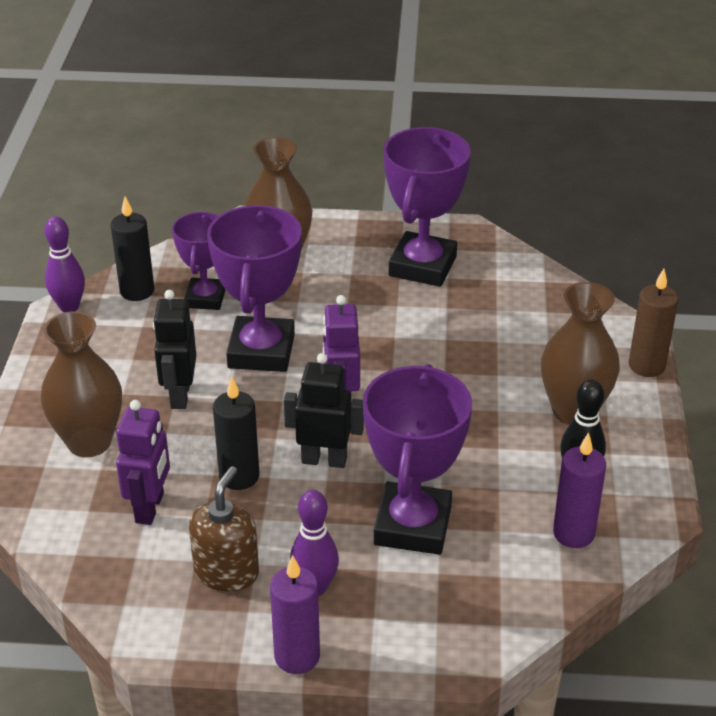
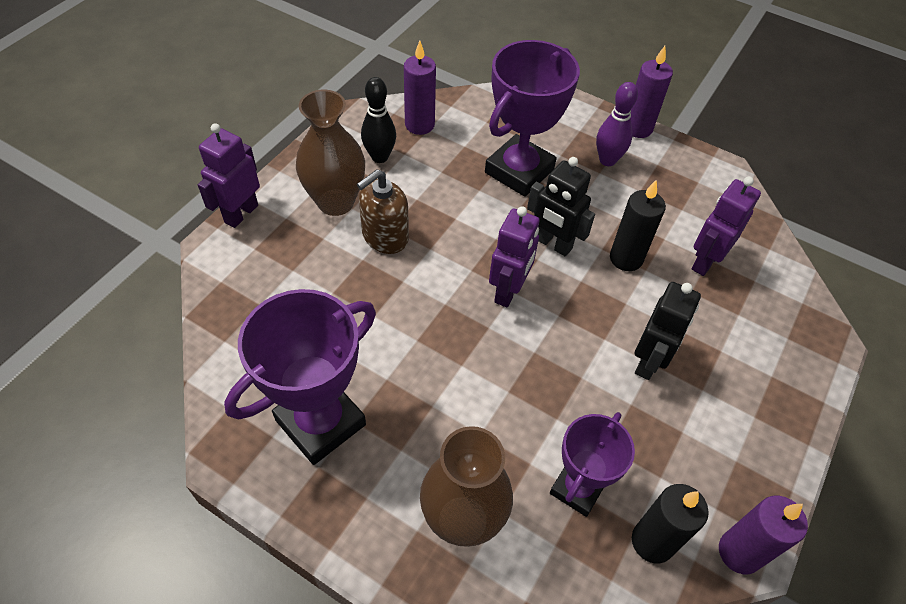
camera: 155 degrees left, 15 degrees up
(69, 307) = (739, 552): purple bowling pin -> purple candle
(89, 442) = (744, 345): brown vase -> none
(226, 572) = (662, 192): brown soap dispenser -> brown soap dispenser (385, 237)
(261, 351) = (551, 380): purple trophy -> none
(646, 366) = (241, 213): brown candle -> purple robot

